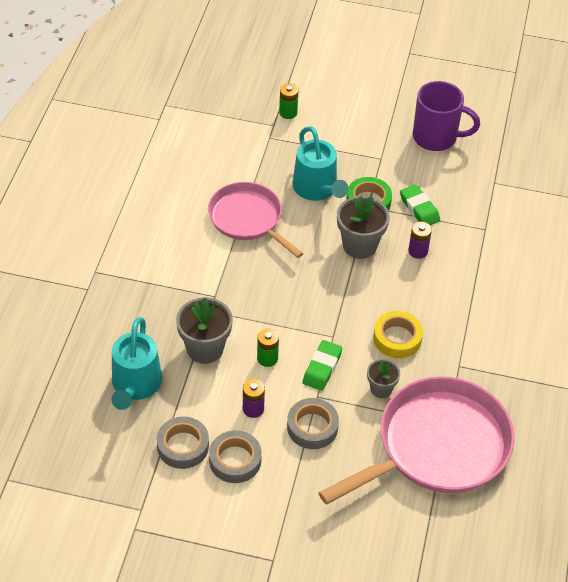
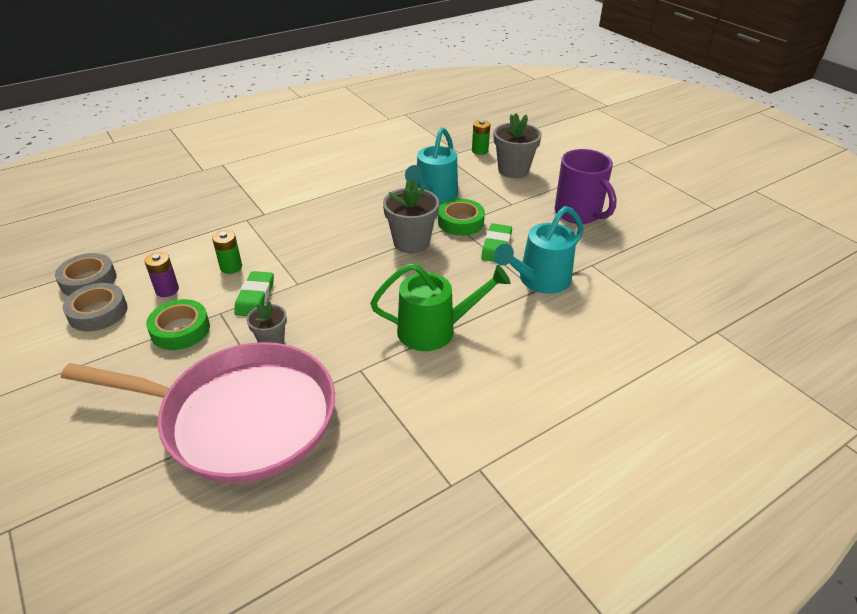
camera: 45 degrees right, 10 degrees down
(135, 386) = (130, 230): turquoise watering can -> turquoise watering can (539, 281)
(205, 348) = (205, 237): grey flower pot -> grey flower pot (513, 170)
(248, 219) = (358, 187): pink pan -> none
(312, 427) = (180, 330): grey tape -> green tape
(322, 368) = (255, 297): green eraser -> green eraser turned 60 degrees counterclockwise
(397, 338) = (342, 316): yellow tape -> none
(418, 251) = (452, 271): purple battery -> none
(465, 305) = (435, 330): none -> green watering can

